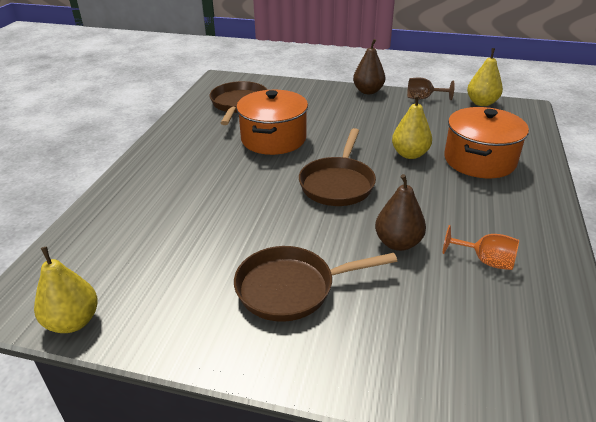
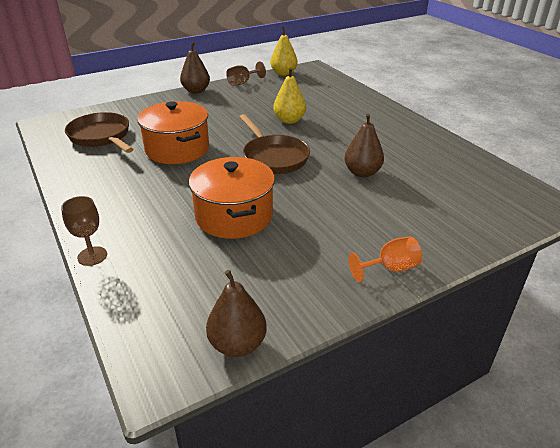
camera: 45 degrees left, 0 degrees up
(73, 321) = (237, 344): yellow pear -> brown pear
(102, 195) = (92, 256): none -> brown goblet
(291, 288) = (346, 229): brown pan -> none
(479, 160) = (333, 107): orange pot -> orange pot (234, 216)
(485, 261) = (416, 158): orange goblet -> orange goblet (390, 268)

